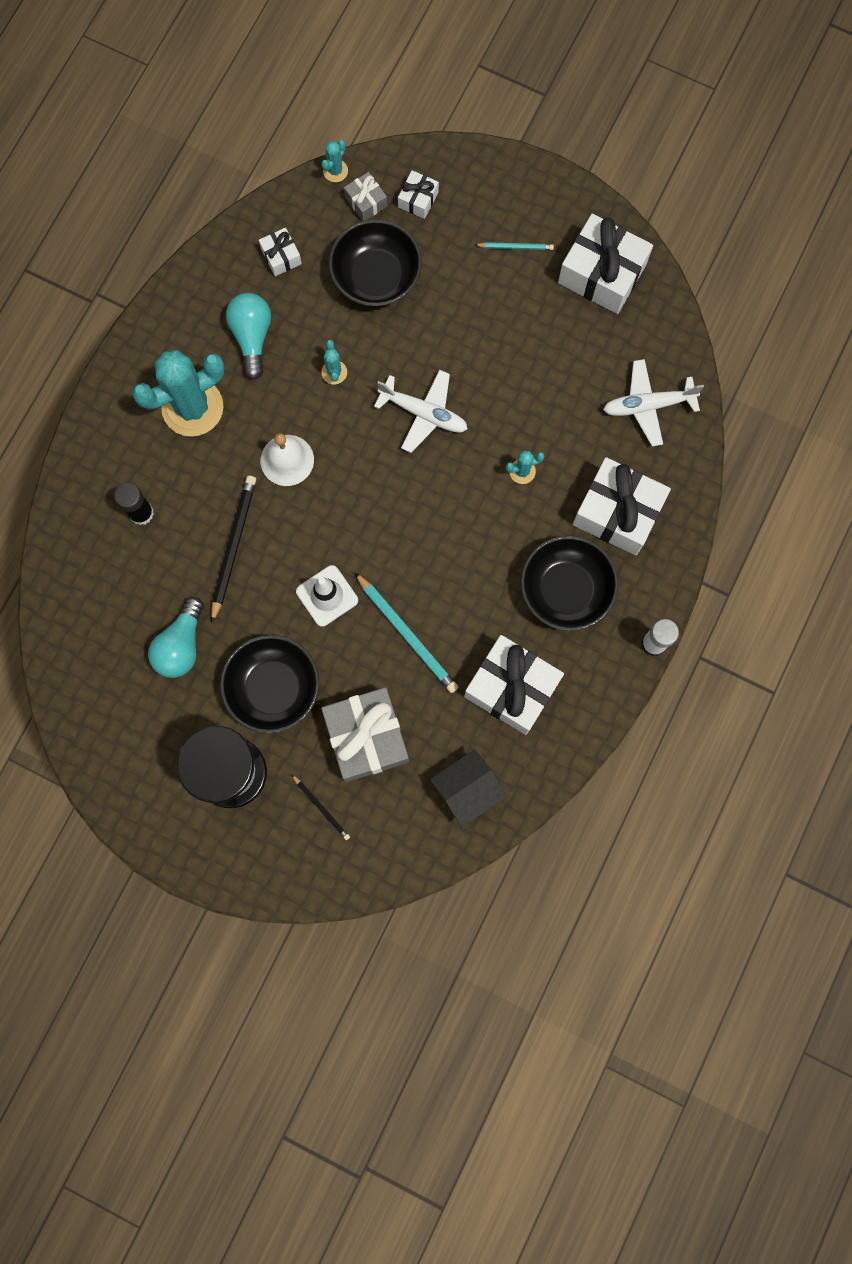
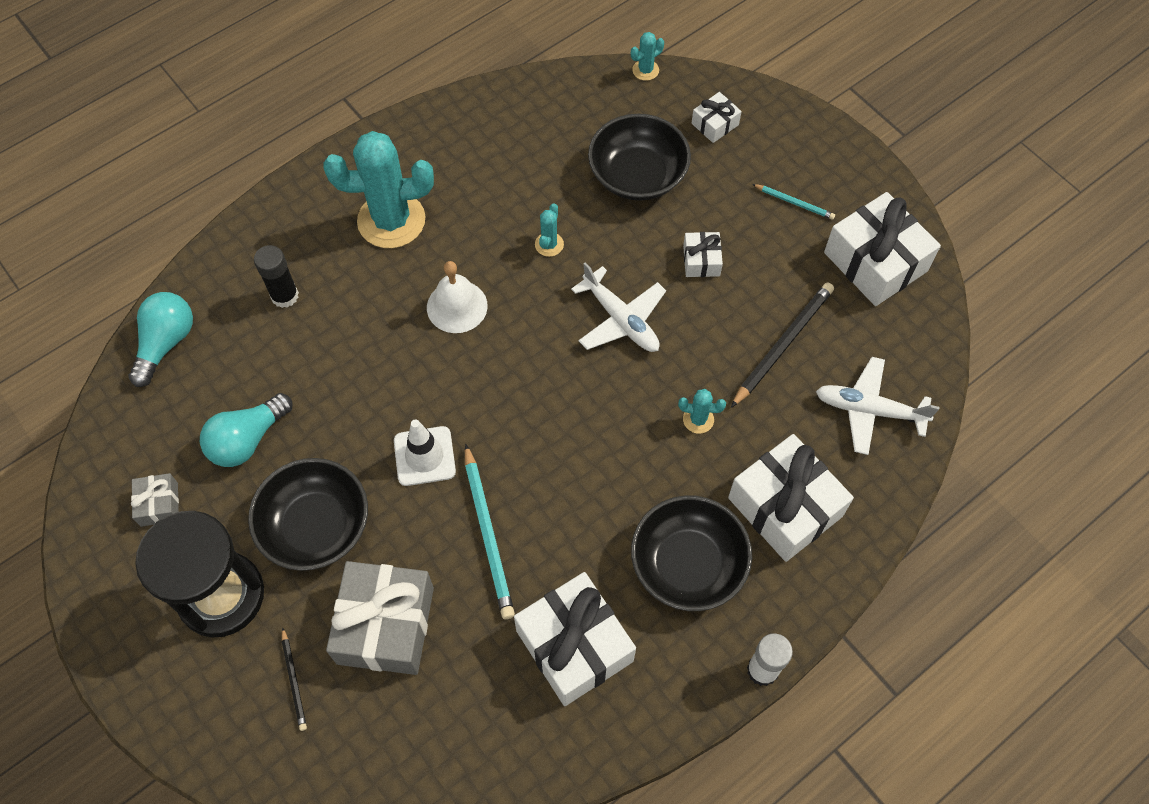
camera: 25 degrees right, 15 degrees down
(233, 546) = (356, 366): black pencil -> black pencil (782, 344)
(252, 337) = (485, 181): turquoise light bulb -> turquoise light bulb (166, 343)
(281, 256) = (553, 122): white gift -> white gift (701, 260)
(366, 202) = (662, 107): grey gift -> grey gift (159, 504)
(467, 790) = (466, 739): black house -> none

